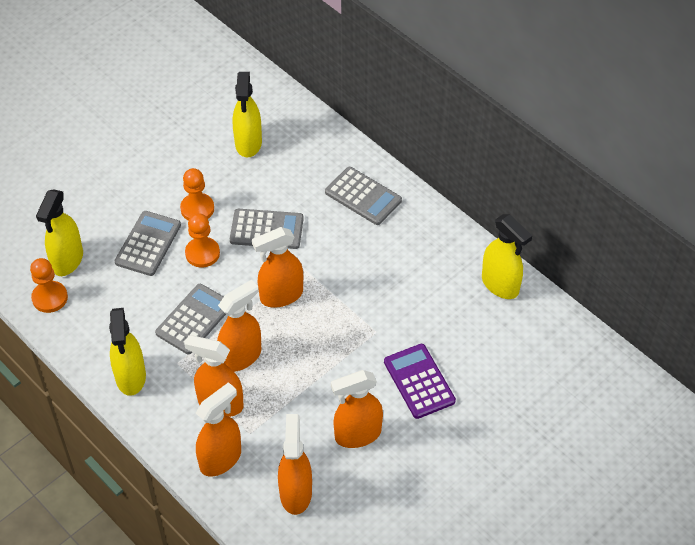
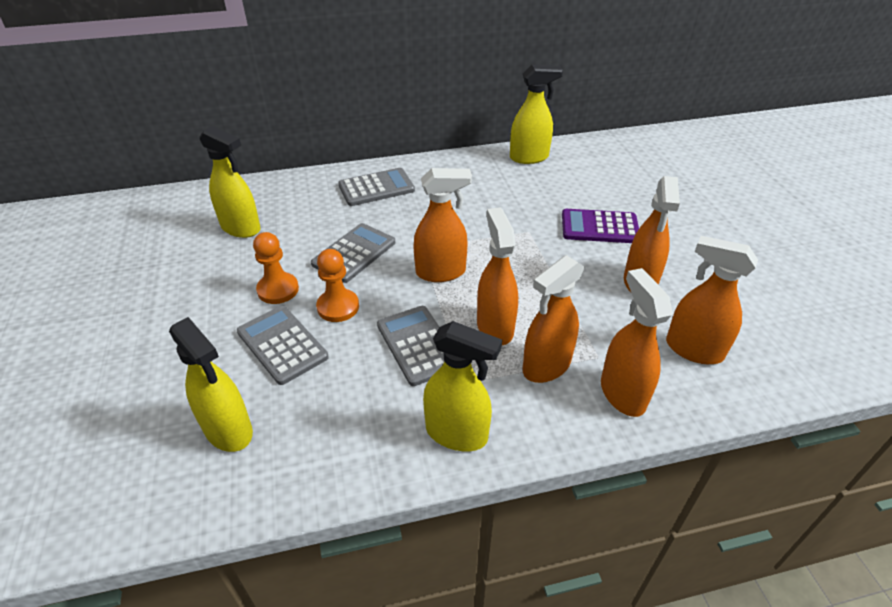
camera: 60 degrees left, 10 degrees down
(50, 298) = (267, 474): orange pawn -> none
(281, 296) = (441, 272): orange spray bottle -> orange spray bottle turned 105 degrees counterclockwise

